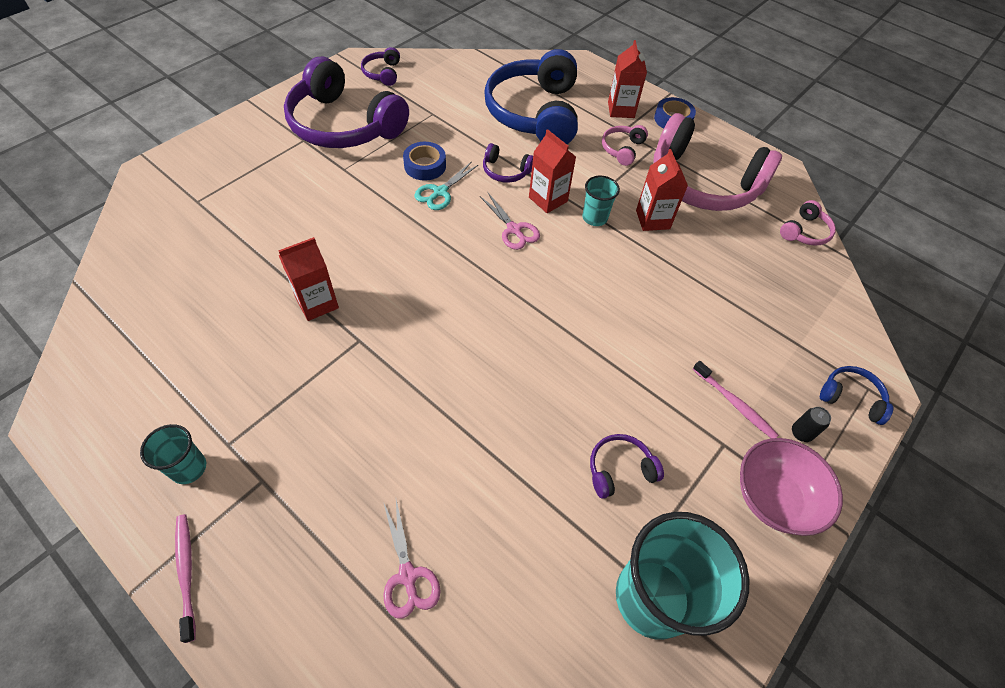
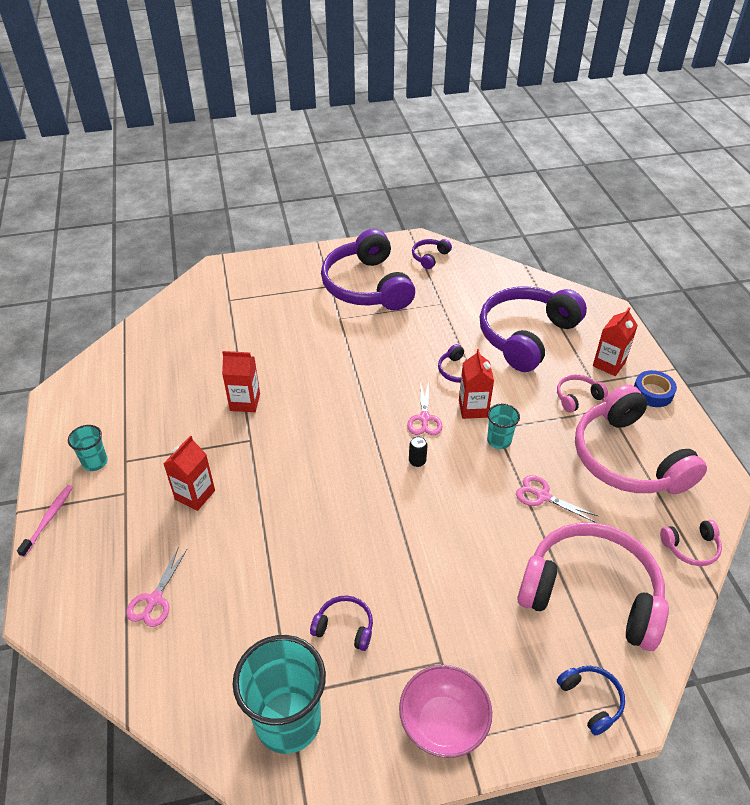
camera: 40 degrees right, 10 degrees down
(425, 166) = (399, 340): blue tape -> none
(440, 192) = (393, 365): turquoise scissors -> none
(535, 113) = (526, 336): blue headphones -> purple headphones
(652, 220) = (549, 466): red carton -> red carton (195, 495)
(671, 248) = (542, 496): none -> pink scissors
(735, 404) = (480, 640): pink toothbrush -> none
(775, 310) = (591, 594): none -> pink headphones
(801, 433) = (515, 696): black can -> black can (417, 461)

